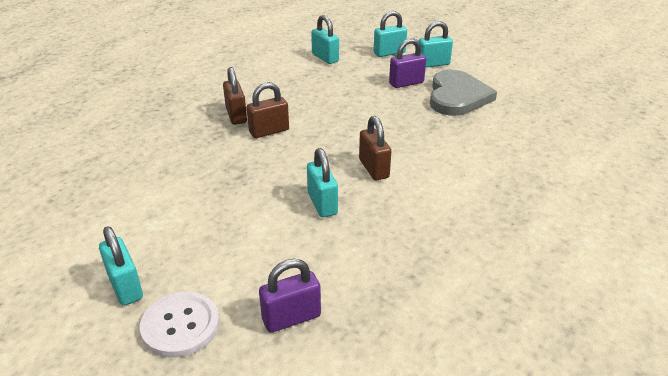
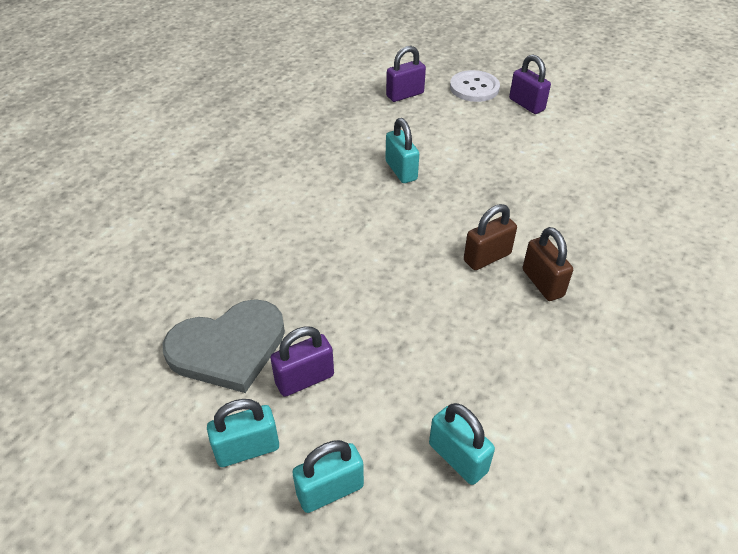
camera: 175 degrees right, 10 degrees up
(125, 286) = (526, 104): turquoise padlock -> purple padlock
(373, 168) = (354, 211): brown padlock -> none
(457, 96) = (228, 348): grey heart -> grey heart turned 120 degrees counterclockwise

